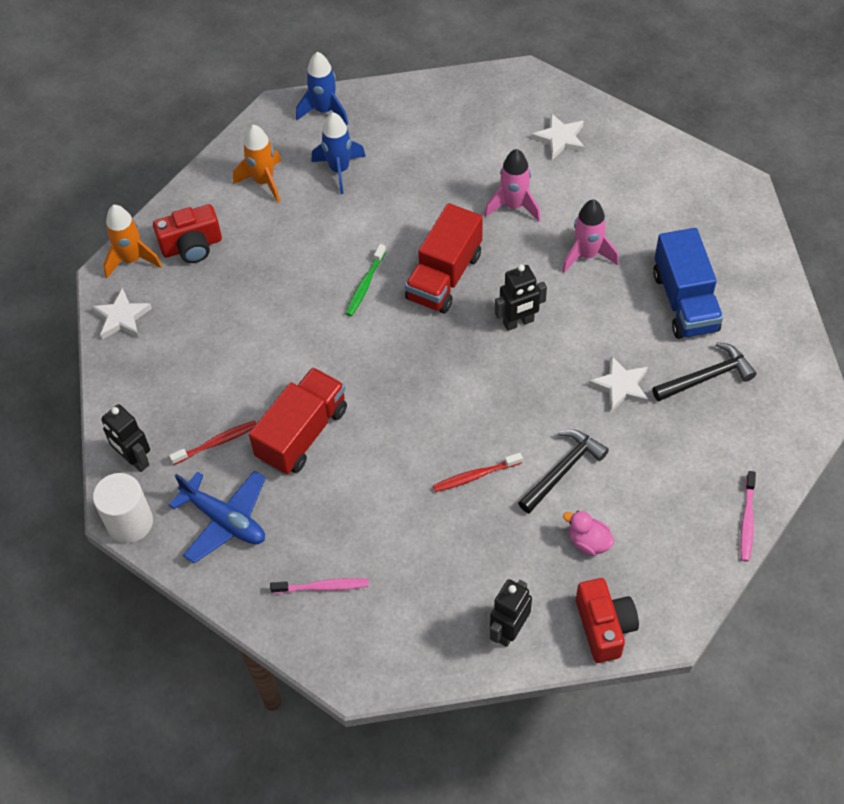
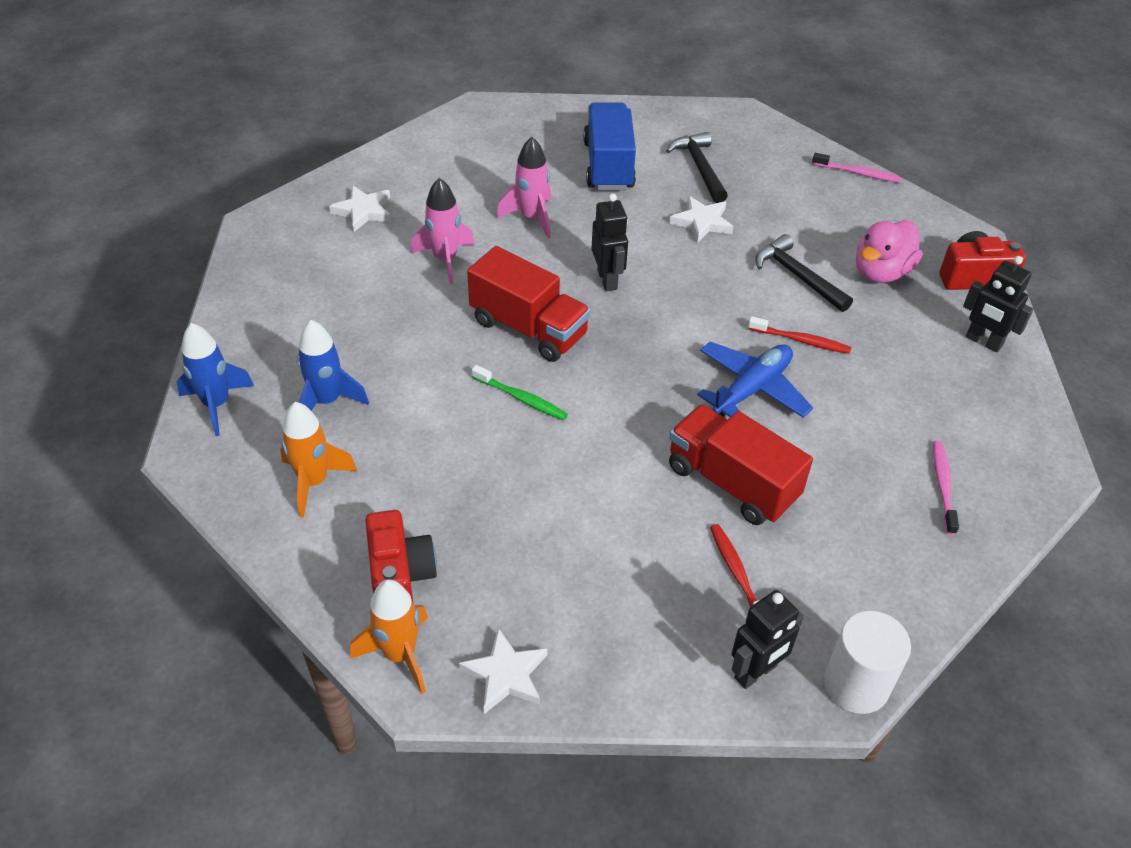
camera: 85 degrees left, 10 degrees down
(224, 520) = (853, 574): blue plane -> blue plane (751, 389)
(475, 476) = (801, 340): red toothbrush -> red toothbrush turned 60 degrees counterclockwise
(588, 542) = (881, 272): pink duck -> pink duck, size x1.61
(684, 301) = (608, 165): blue truck -> blue truck turned 90 degrees counterclockwise

